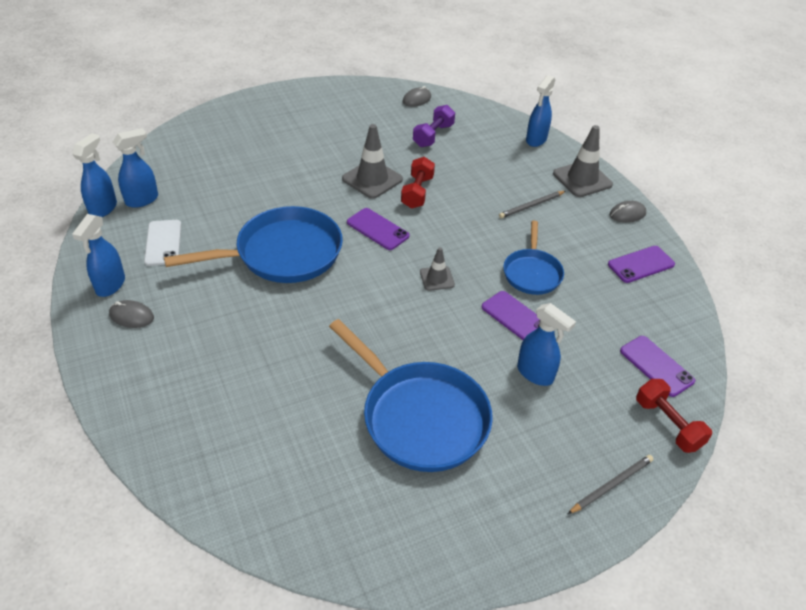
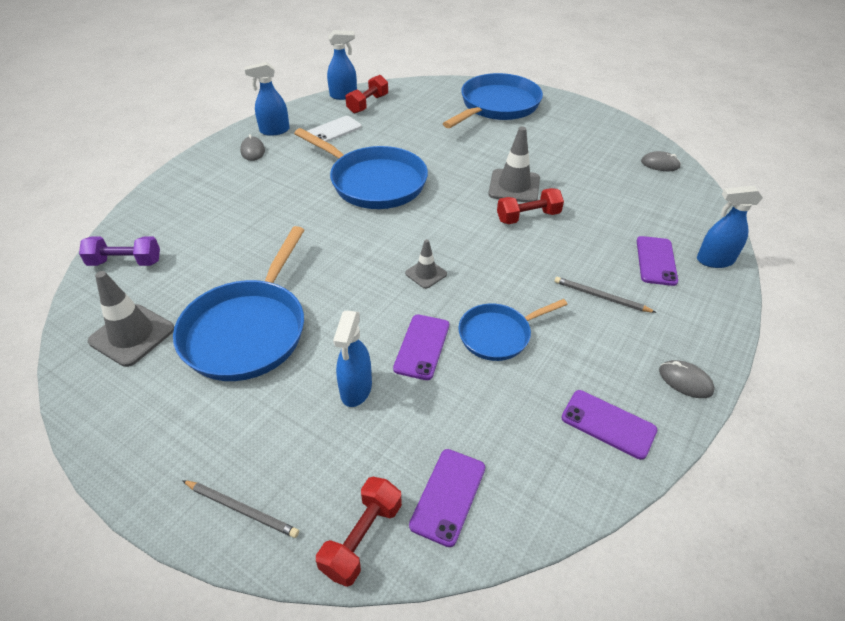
camera: 60 degrees right, 0 degrees up
(142, 200) = (368, 104): blue spray bottle -> red dumbbell
(246, 128) = (497, 106): none -> blue pan
(377, 229) = (453, 215): purple phone -> purple phone (656, 261)
(433, 136) = (621, 194): purple dumbbell -> purple dumbbell (125, 262)
(582, 179) = (697, 320): grey traffic cone -> grey traffic cone (132, 335)

